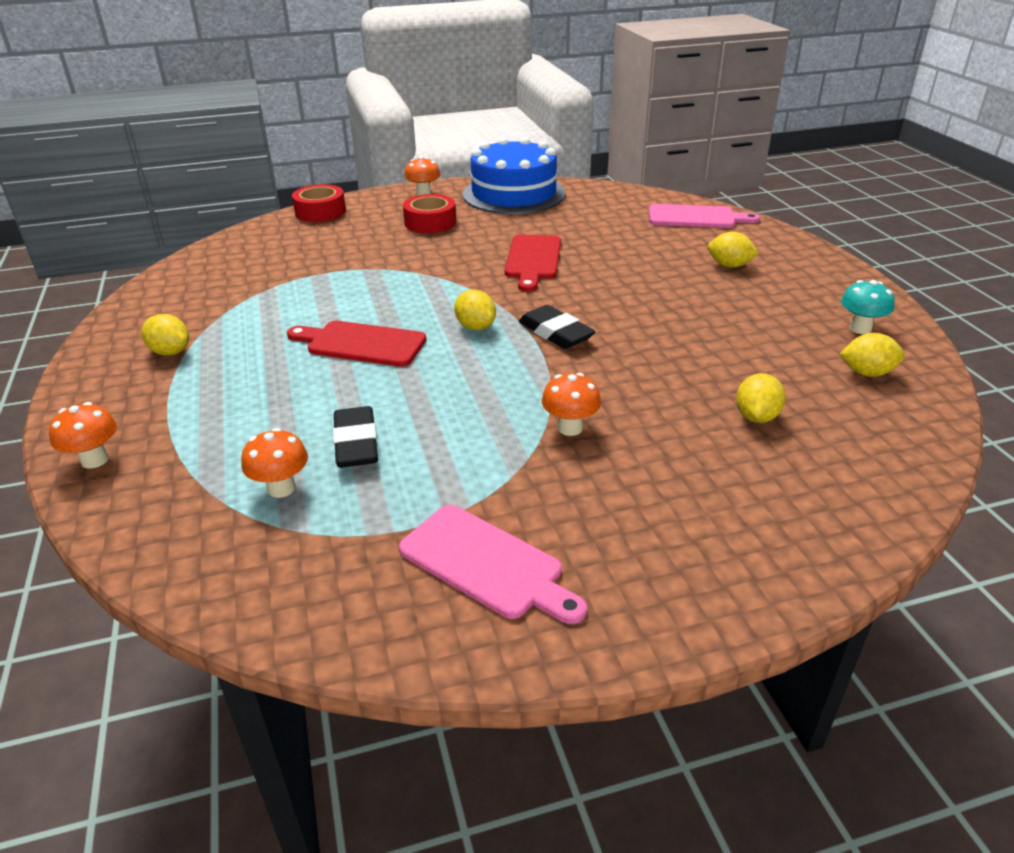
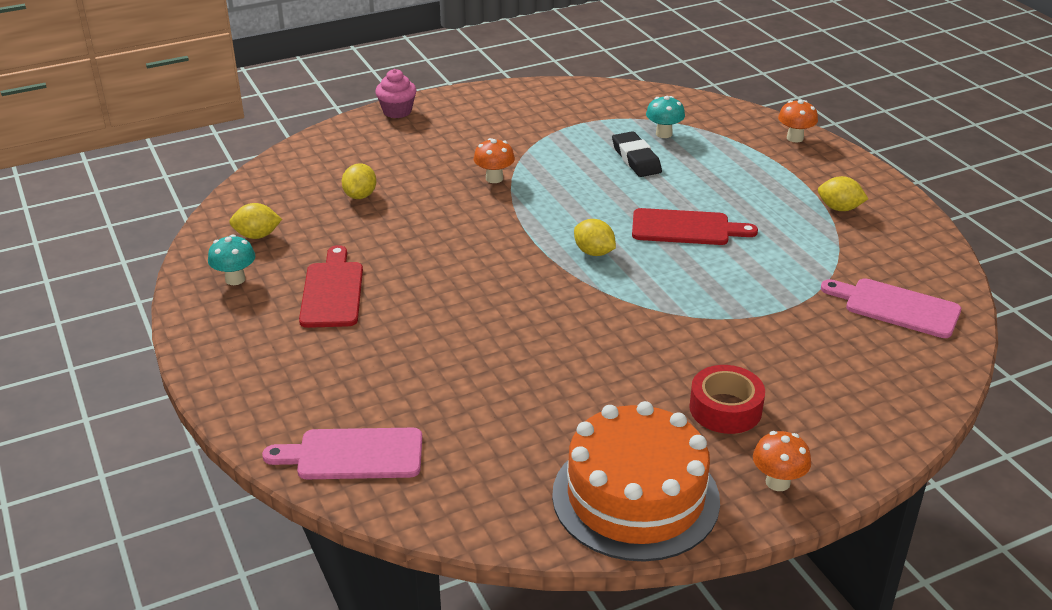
camera: 170 degrees right, 0 degrees up
(281, 488) = (664, 134): orange mushroom -> turquoise mushroom
(320, 212) = (896, 420): red tape -> none
(486, 564) = (528, 113): pink cutting board -> pink cutting board (896, 307)
(514, 194) = (635, 497): blue cake -> orange cake
(533, 260) = (564, 346): red cutting board -> red cutting board (332, 291)
(555, 333) = (519, 252): black eraser -> none
(729, 265) = (333, 356): yellow lemon -> none
(742, 599) = (397, 111): none -> pink cupcake

